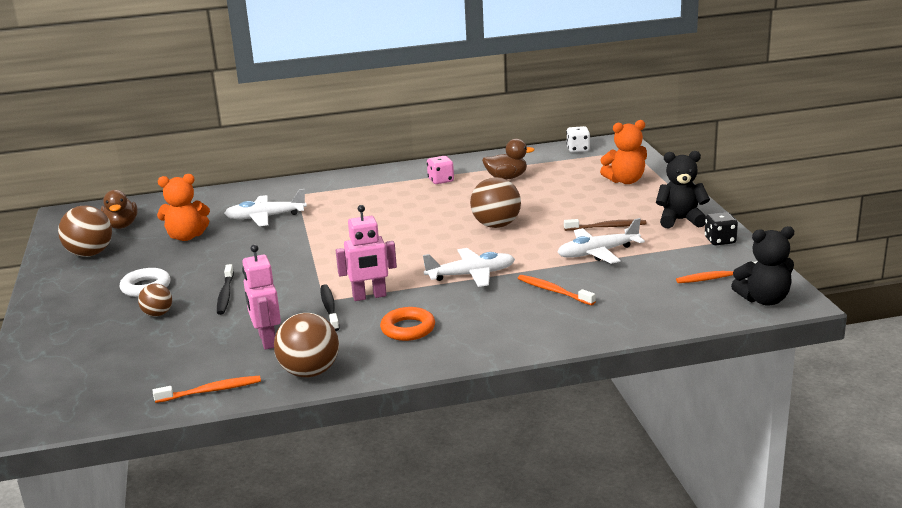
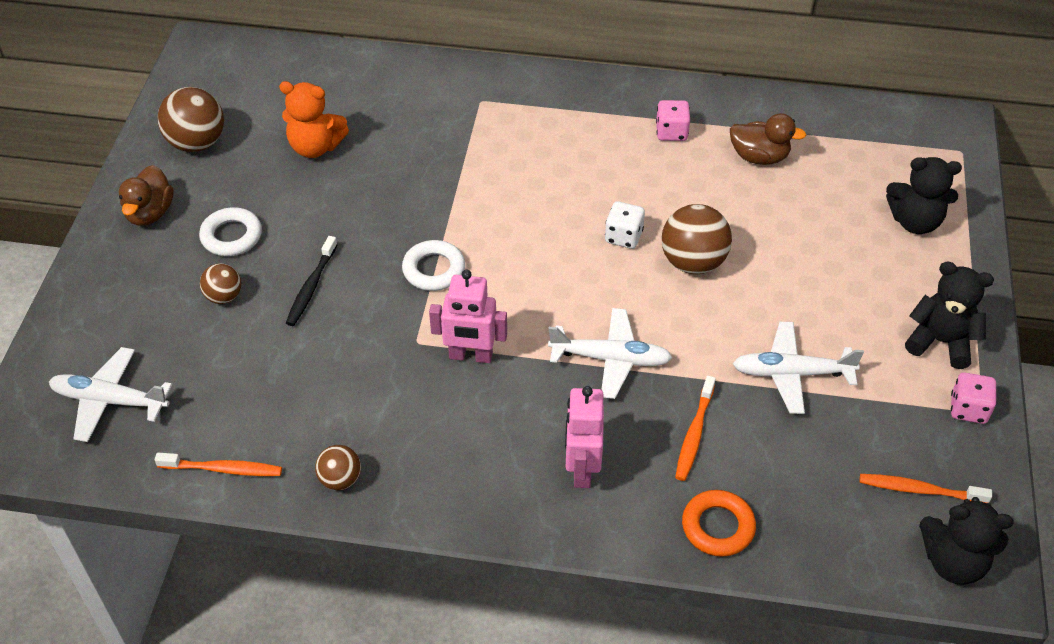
camera: 20 degrees right, 25 degrees up
(121, 226) = (252, 95): brown duck -> brown duck (150, 213)
(265, 217) = (422, 138): white plane -> white plane (110, 401)
(267, 340) = (320, 398): pink robot -> pink robot (581, 469)
(310, 372) = (340, 479): brown ball -> brown ball, size x0.57
(314, 267) = (434, 270): none -> white ring
(329, 308) = (415, 361): black toothbrush -> none
(408, 329) = (485, 440): orange ring -> orange ring (718, 527)
(553, 291) = (694, 434): orange toothbrush -> orange toothbrush turned 135 degrees counterclockwise
(578, 149) = (889, 122): white dice -> white dice (623, 236)
(607, 227) = (833, 320): brown toothbrush -> none
(625, 181) = (915, 221): orange teddy bear -> black teddy bear
(720, 240) = (968, 409): black dice -> pink dice

